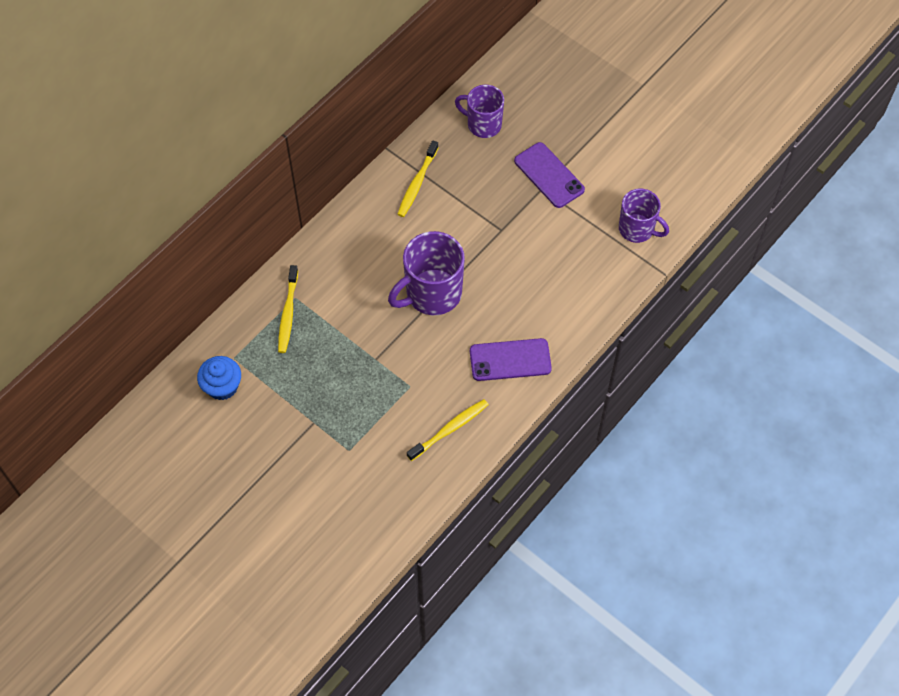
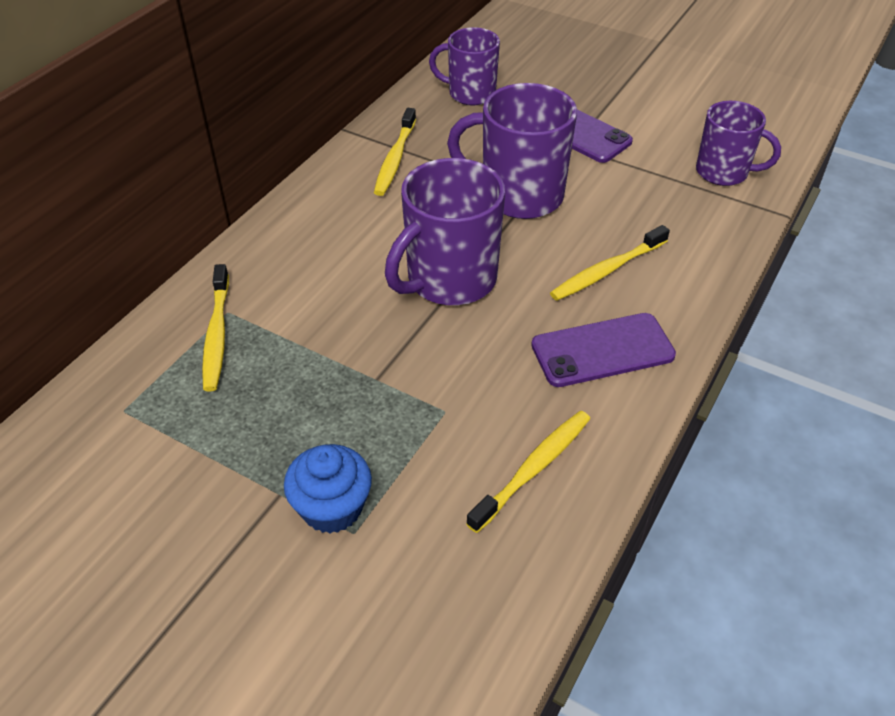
camera: 10 degrees left, 15 degrees down
(222, 386) = (102, 458): blue cupcake -> blue cupcake (332, 508)
(493, 230) = (519, 195): none -> purple mug
(531, 301) = (606, 270): none -> yellow toothbrush

